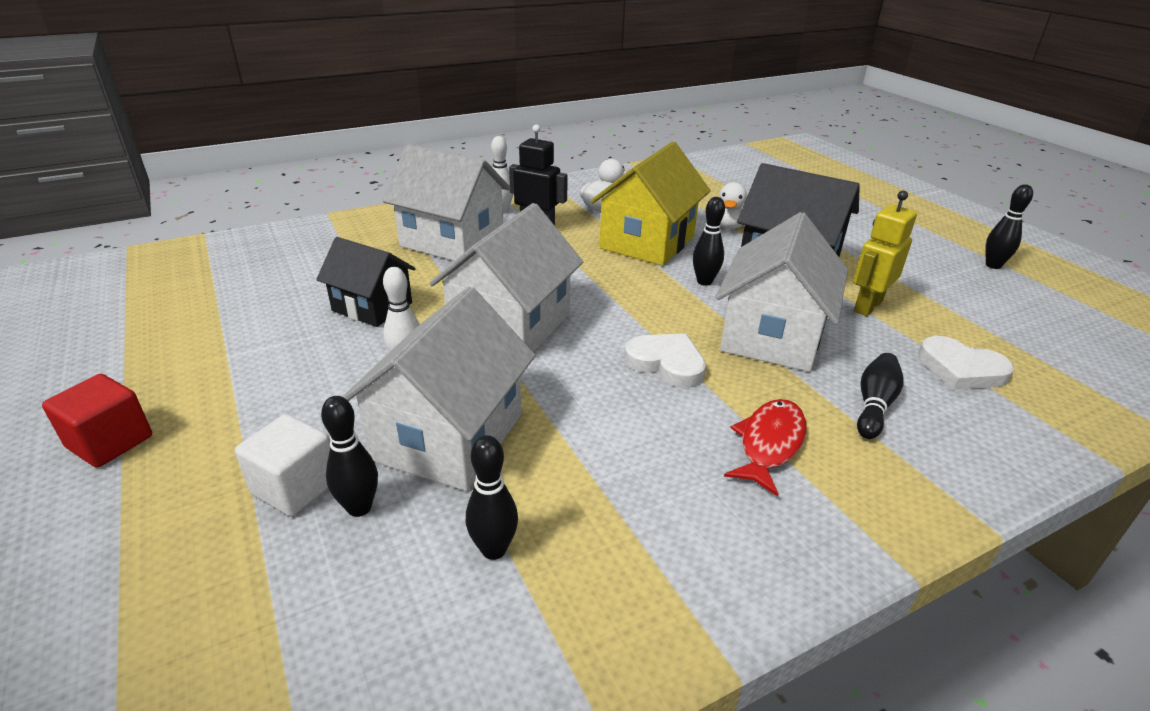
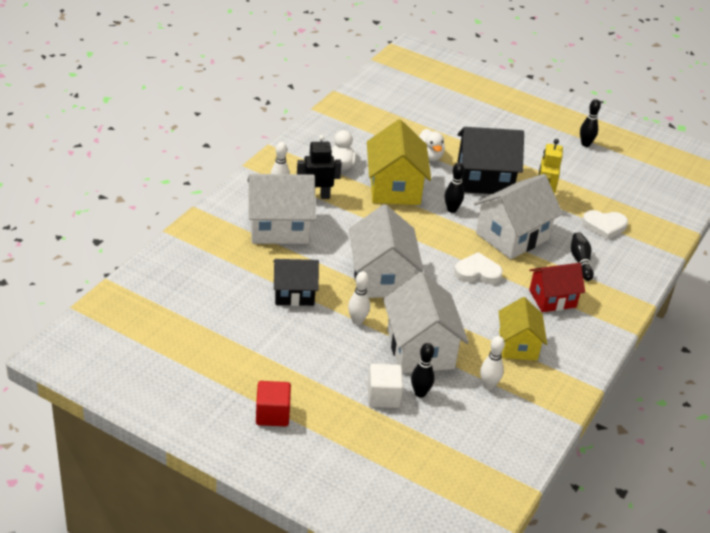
camera: 35 degrees left, 5 degrees up
(494, 549) = (488, 386): black bowling pin -> white bowling pin
(627, 498) = (518, 345): none -> yellow house
(769, 444) = (552, 299): red fish -> red house
(772, 336) = (512, 236): white house -> white house turned 60 degrees clockwise

